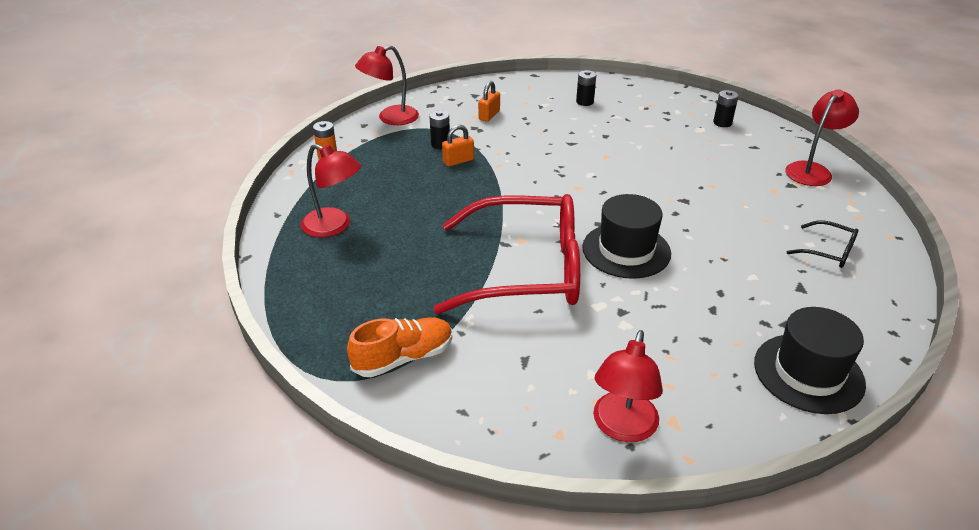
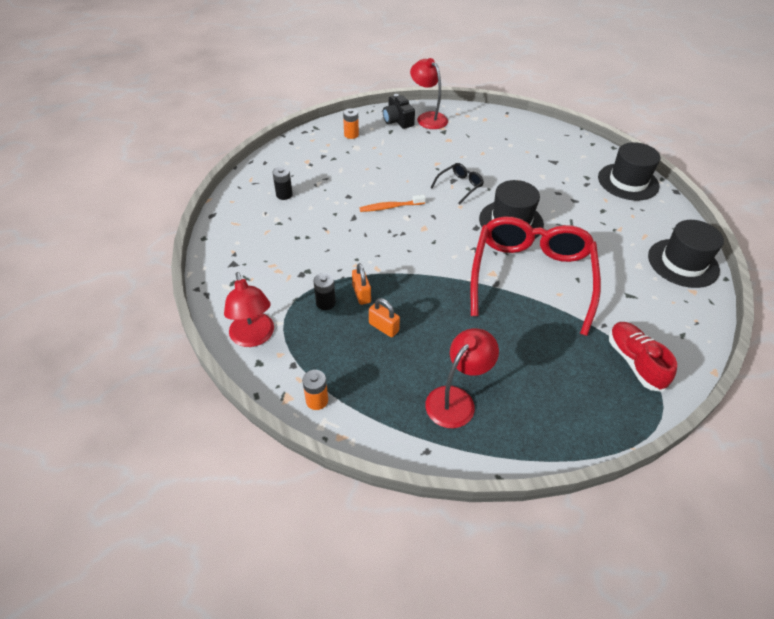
camera: 80 degrees left, 10 degrees up
(403, 358) = (634, 362): orange shoe -> red shoe
(489, 115) = (282, 260): orange padlock -> orange padlock (383, 327)
(602, 162) = (390, 207): none -> orange toothbrush
(622, 428) = (683, 263): red lamp -> black hat
(722, 123) = (351, 135): black battery -> orange battery
(783, 149) = (398, 121): none -> black camera
(827, 251) = (519, 141): black glasses -> black glasses (459, 186)

